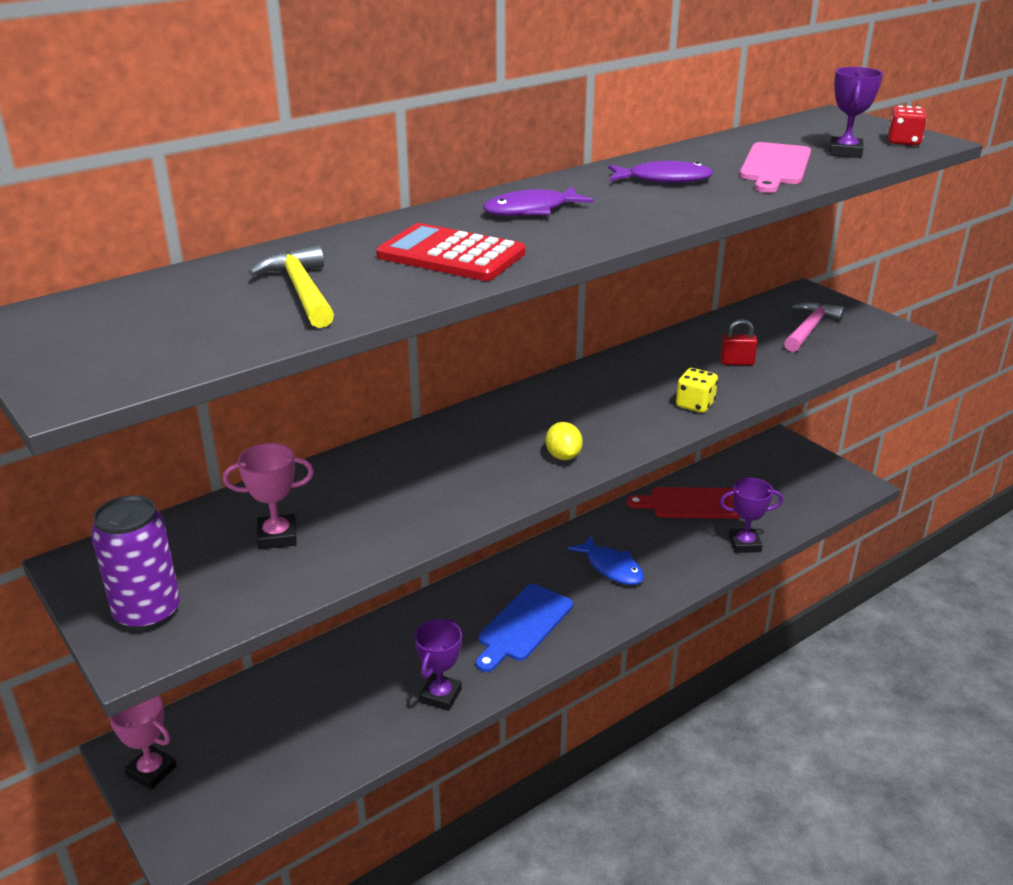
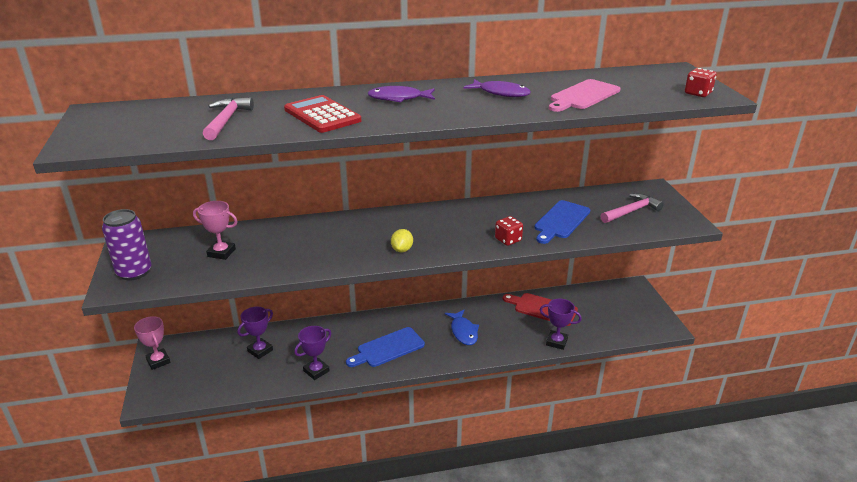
camera: 25 degrees right, 0 degrees up
(301, 291) = (226, 120): yellow hammer -> pink hammer
(695, 405) = (508, 240): yellow dice -> red dice
(737, 362) = (561, 221): red padlock -> blue cutting board
(845, 152) = (645, 94): purple trophy -> purple trophy (260, 350)

